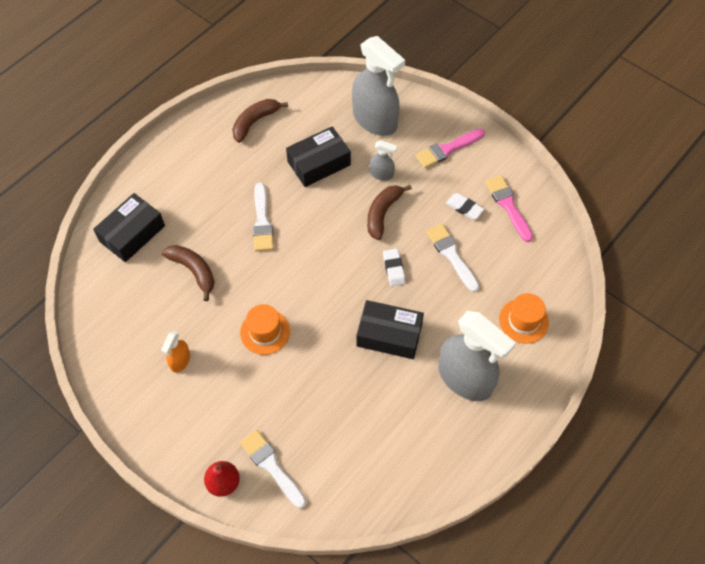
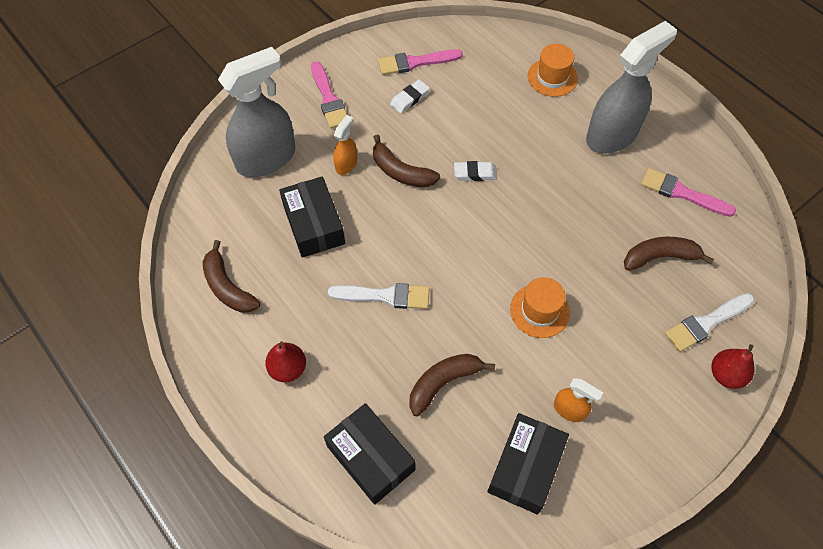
camera: 80 degrees left, 0 degrees up
(194, 172) = (288, 369): none -> red pear
(334, 426) = (660, 257): none -> brown banana
(381, 174) = (346, 164): grey spray bottle -> orange spray bottle
(389, 335) = (556, 190): black box -> black box (525, 467)
(410, 444) = (681, 193): none -> pink brush
(451, 255) = (466, 120): white brush -> none

